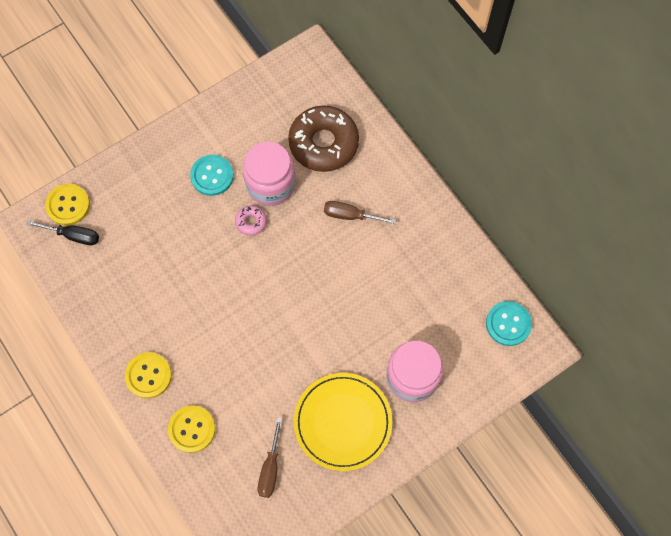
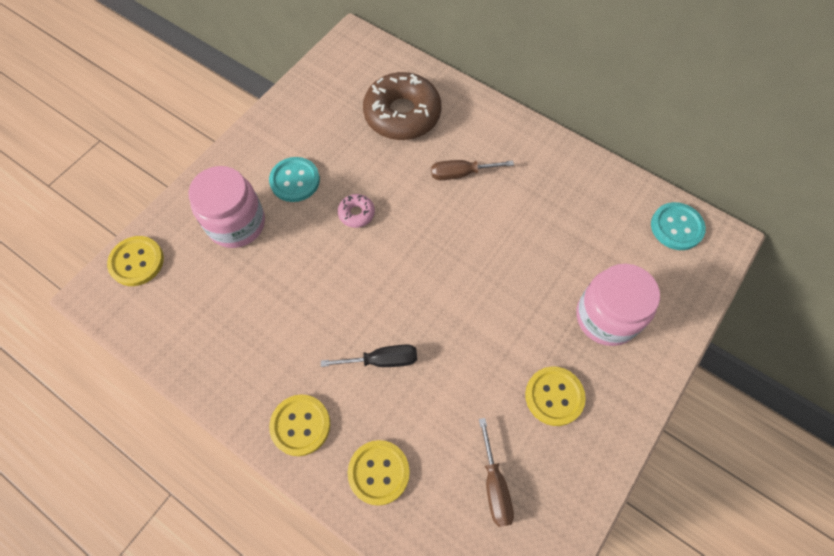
camera: 20 degrees left, 5 degrees down
(73, 236) = (153, 293): black screwdriver -> black screwdriver (382, 360)
(271, 184) = (363, 169): pink jar -> pink jar (236, 223)
(342, 422) = (554, 396): yellow plate -> yellow button

